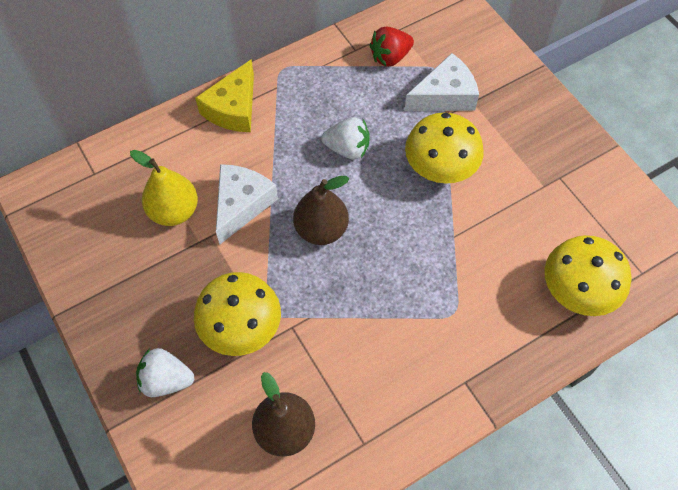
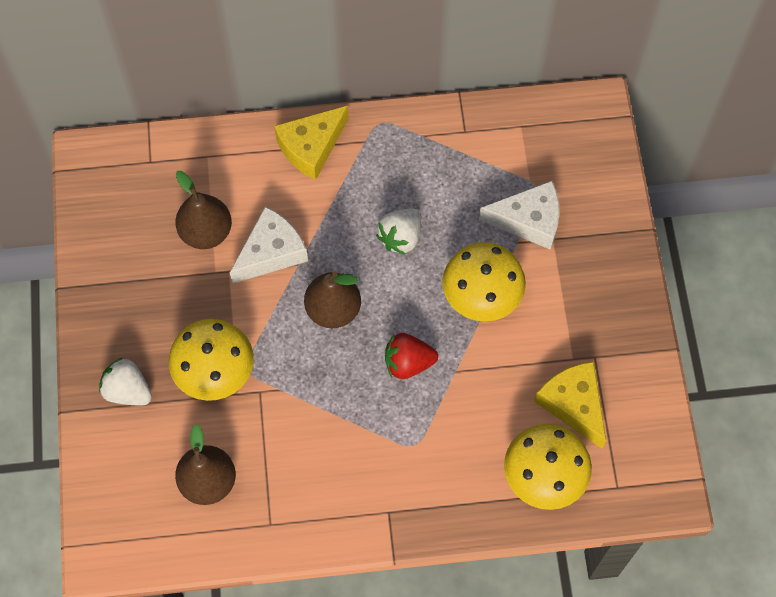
camera: 25 degrees right, 5 degrees up
(174, 211) = (206, 232): yellow pear -> brown pear
(347, 149) = (400, 237): white strawberry -> white strawberry turned 90 degrees clockwise
(390, 57) = (496, 154): red strawberry -> red strawberry (408, 363)
(566, 221) = (573, 404): none -> yellow cheese

